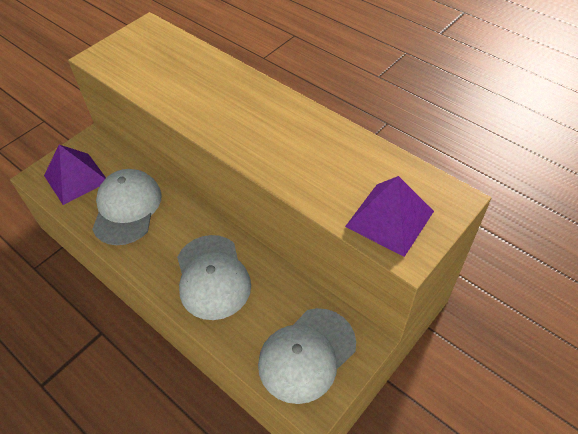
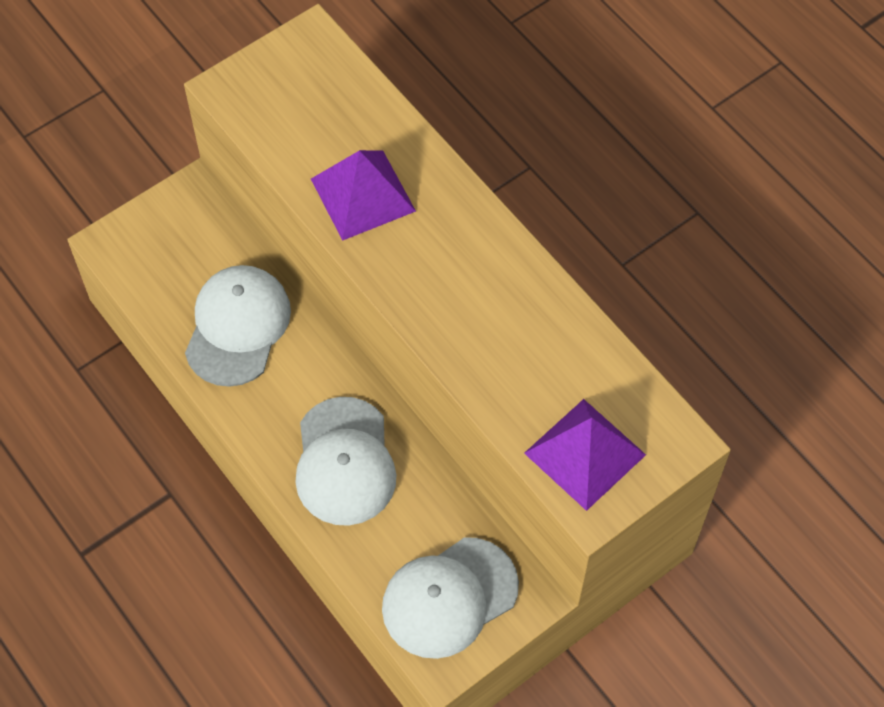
camera: 10 degrees right, 10 degrees up
(76, 178) = (166, 258): purple pyramid -> purple pyramid (362, 194)

